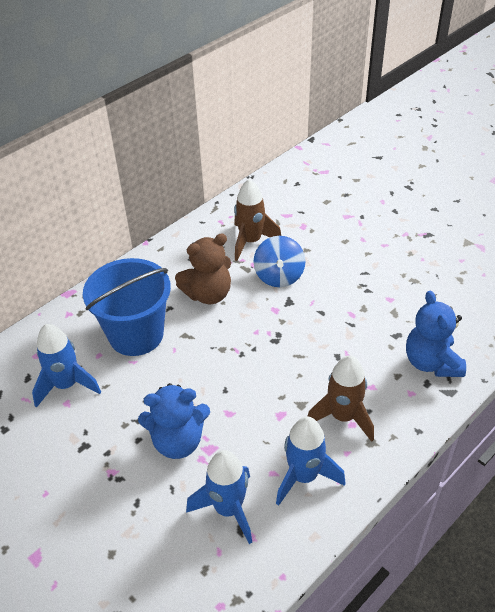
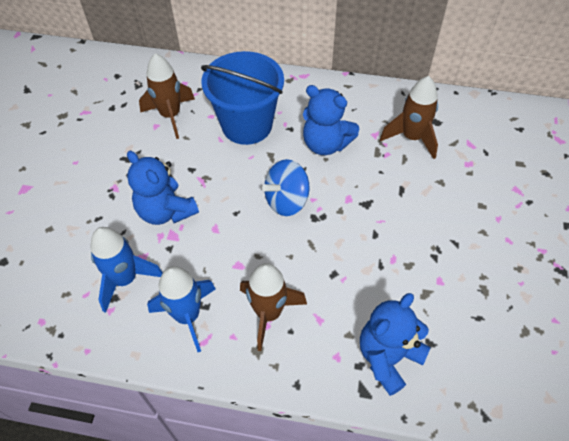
camera: 55 degrees right, 10 degrees up
(66, 385) = (170, 115): blue rocket -> brown rocket
(208, 294) = (326, 144): brown teddy bear -> blue teddy bear
(279, 276) = (390, 180): blue spinning top -> blue spinning top (286, 200)

